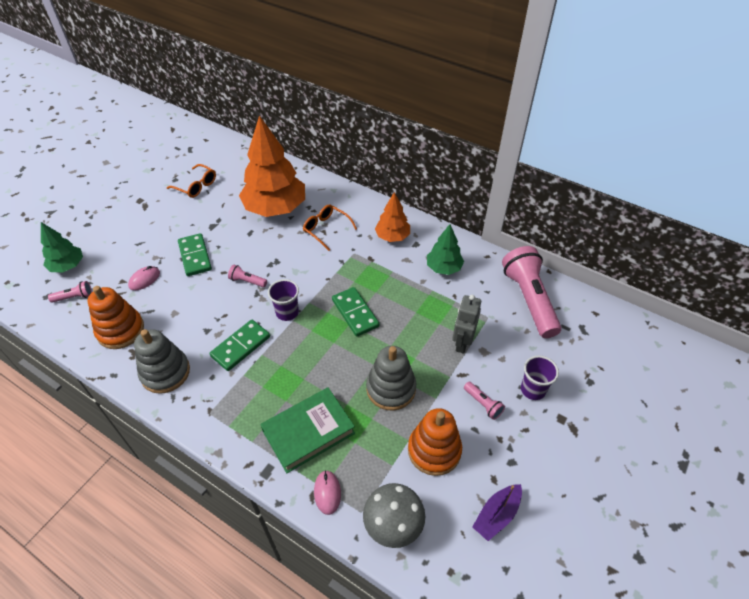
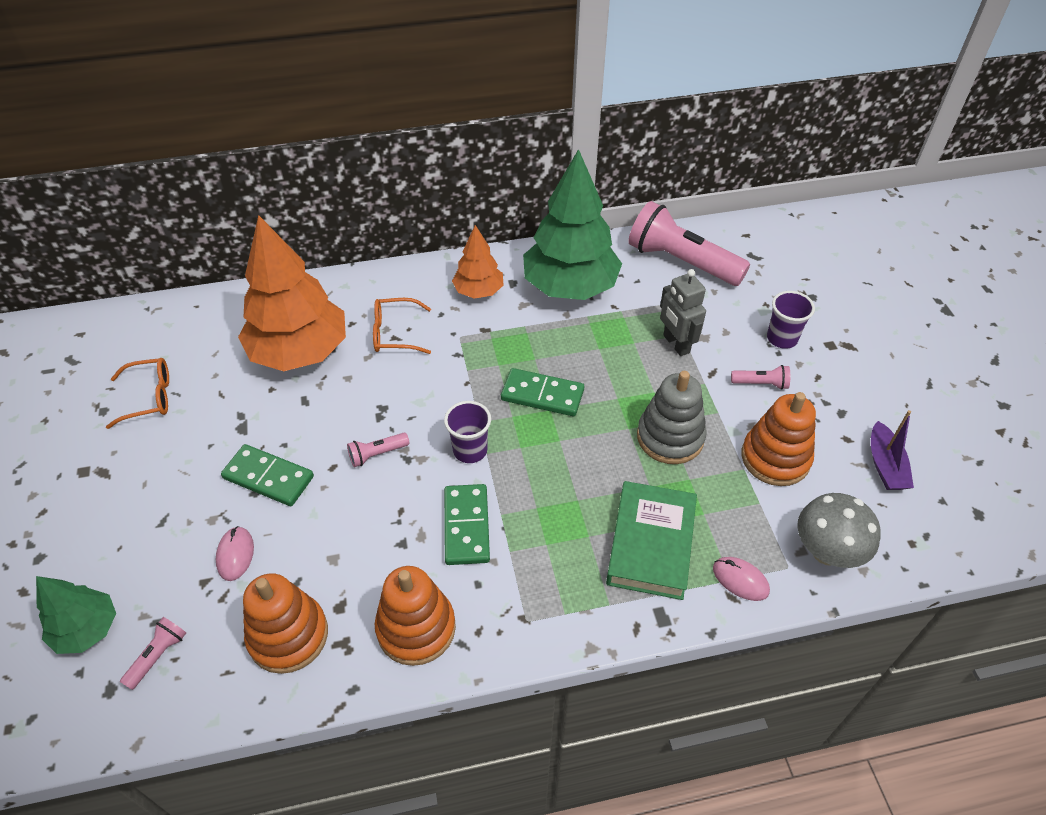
camera: 45 degrees left, 0 degrees up
(165, 372) = (416, 628): grey stacking toy -> orange stacking toy
(443, 268) = (570, 287): green tree -> green tree, size x1.91

